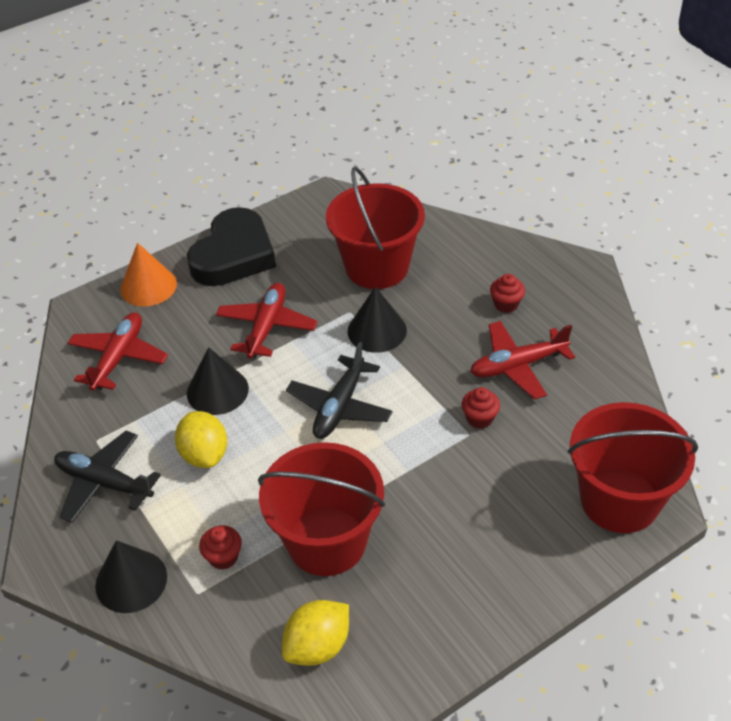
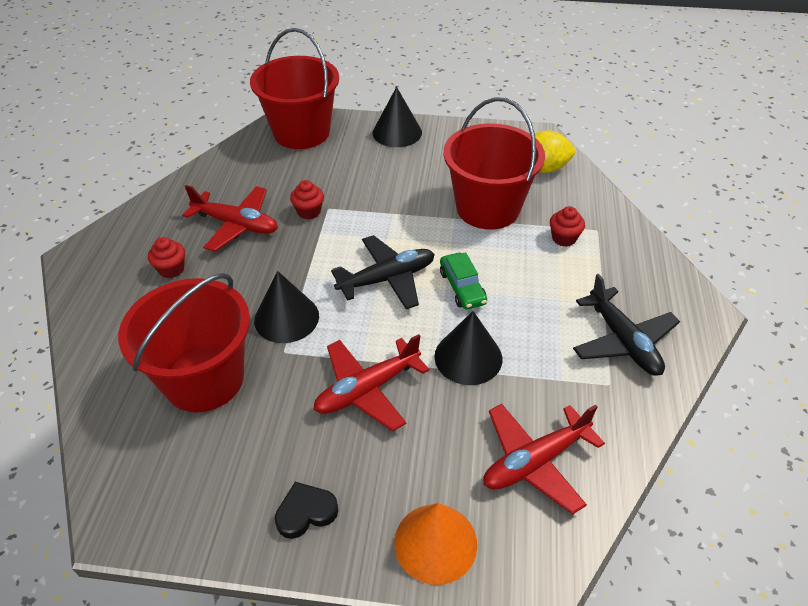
camera: 140 degrees left, 0 degrees up
(131, 581) = (640, 261): black cone -> black cone (397, 132)
(204, 454) = (523, 311): yellow lemon -> none
(234, 255) = (306, 512): black heart -> black heart, size x0.44
(272, 441) = (462, 287): none -> green car

